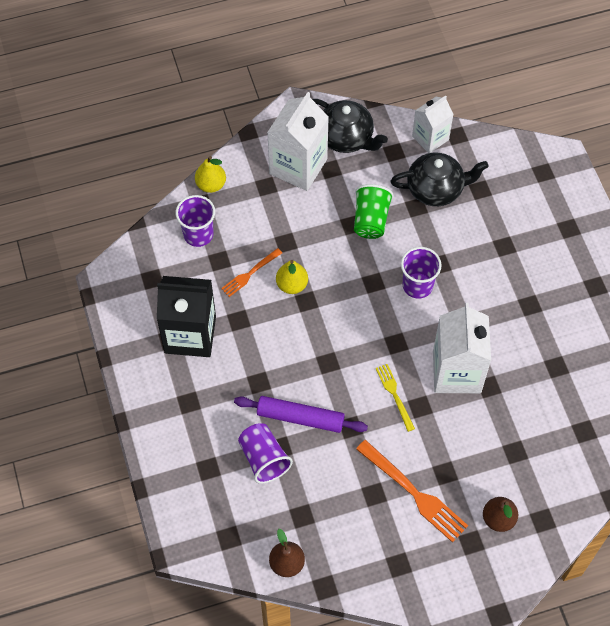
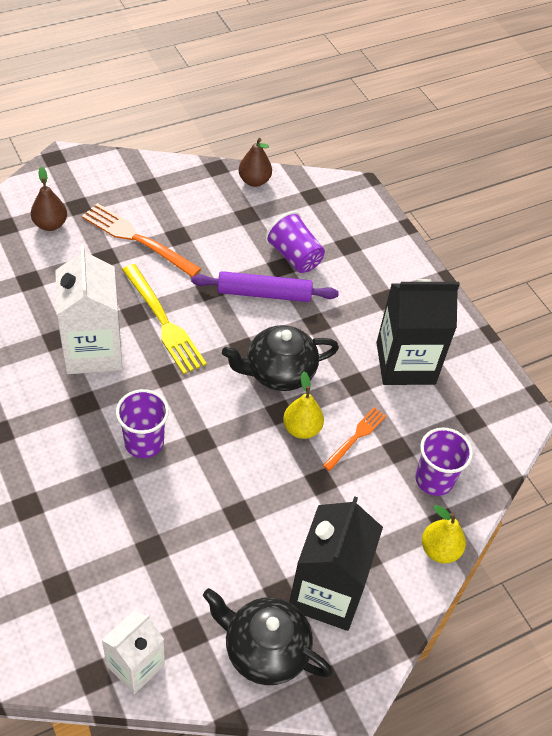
camera: 165 degrees right, 10 degrees down
(298, 166) = (327, 592): white carton -> black carton
(371, 220) = (213, 522): green cup -> none
(394, 394) = (164, 323): yellow fork -> yellow fork, size x1.73
(436, 189) = (124, 580): black teapot -> black teapot (278, 372)

